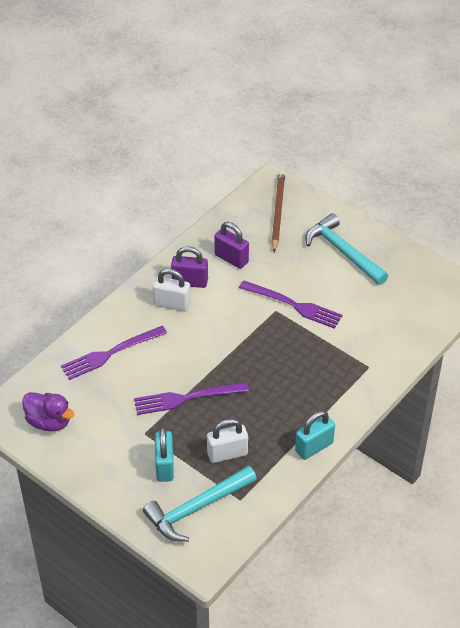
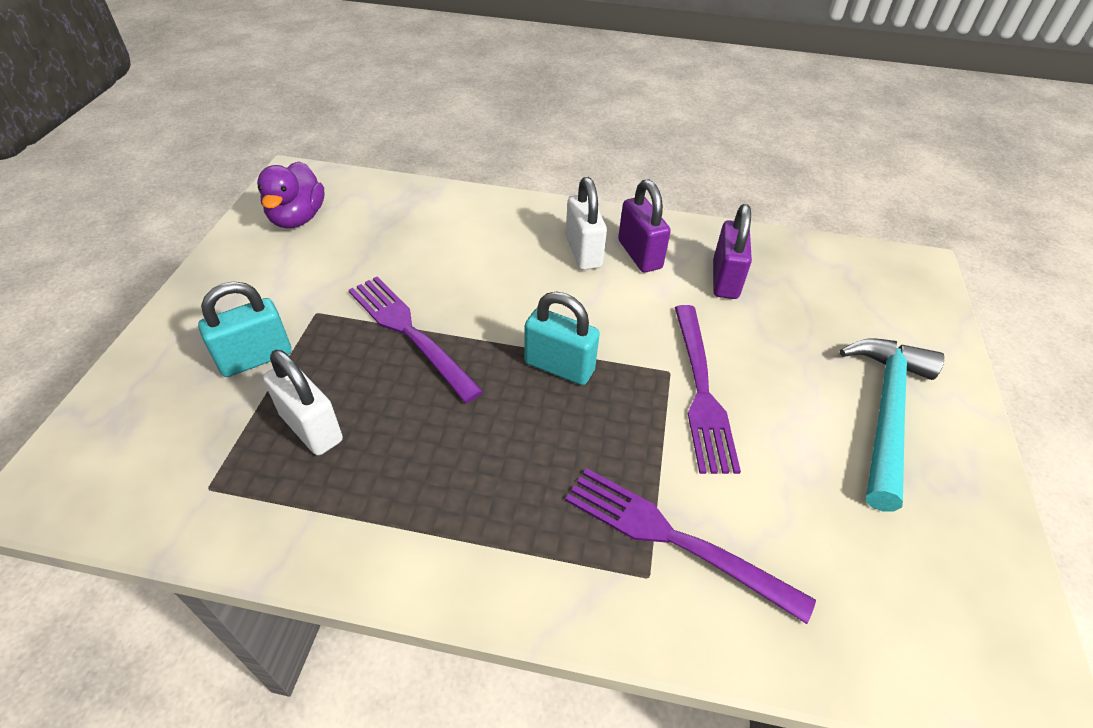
camera: 60 degrees right, 0 degrees up
(110, 354) = (449, 228): purple fork -> purple fork (673, 539)
(196, 508) = (172, 432): turquoise hammer -> none
(278, 212) = (871, 295): brown pencil -> none
(314, 447) = (381, 561): turquoise padlock -> turquoise padlock (559, 367)

